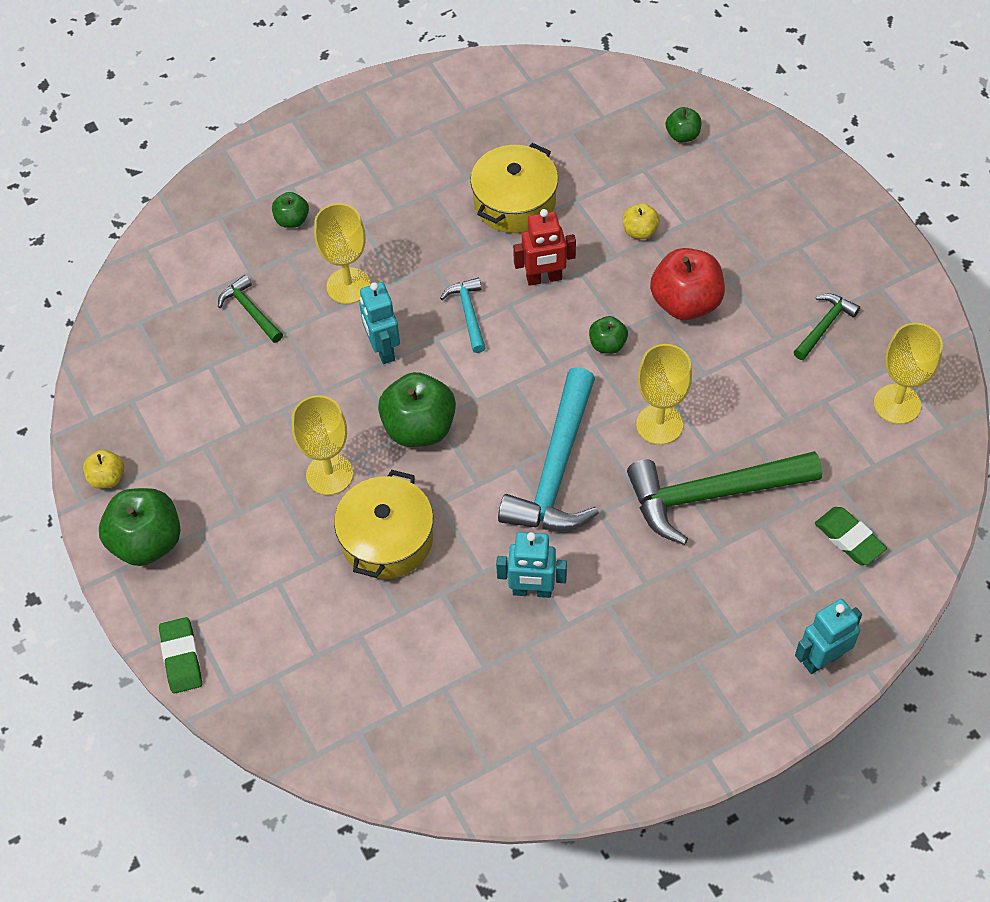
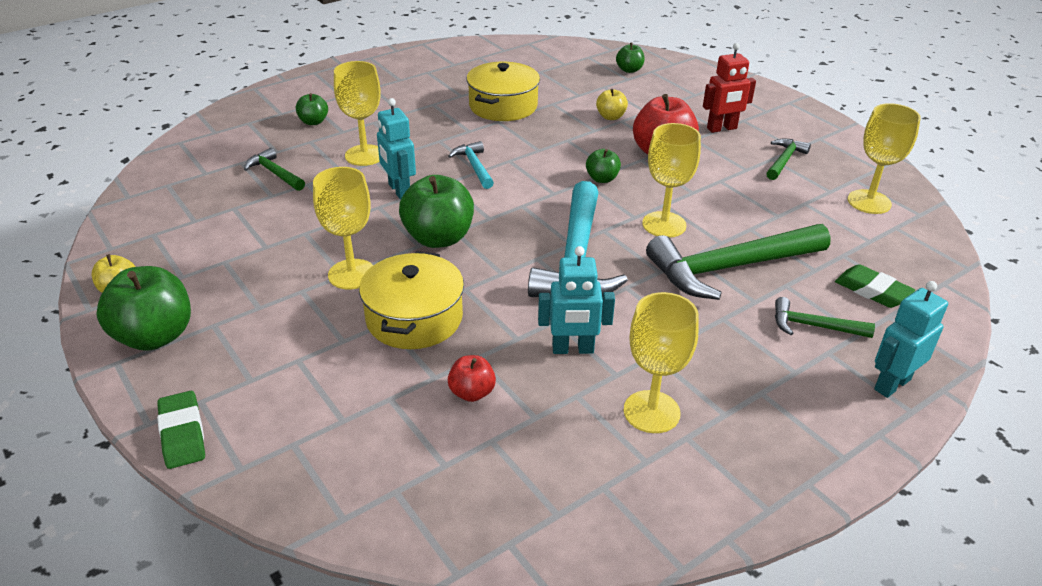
camera: 10 degrees left, 20 degrees down
(432, 634) = (472, 393): none -> red apple
(544, 278) = (537, 144): red robot -> red robot (722, 128)
(590, 670) = (651, 412): none -> yellow goblet
(772, 581) = (813, 326): none -> green hammer

